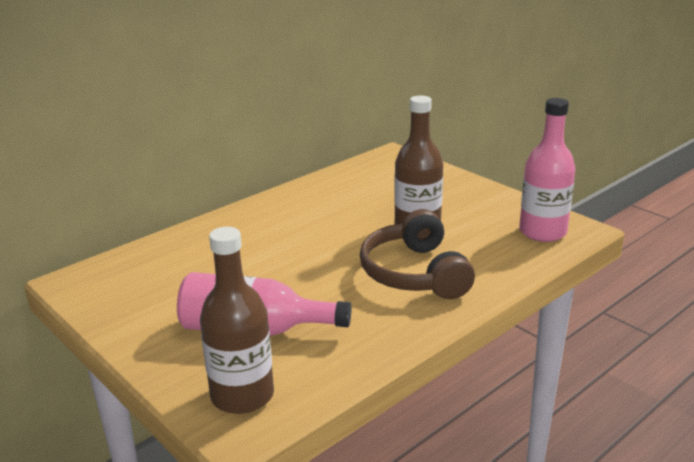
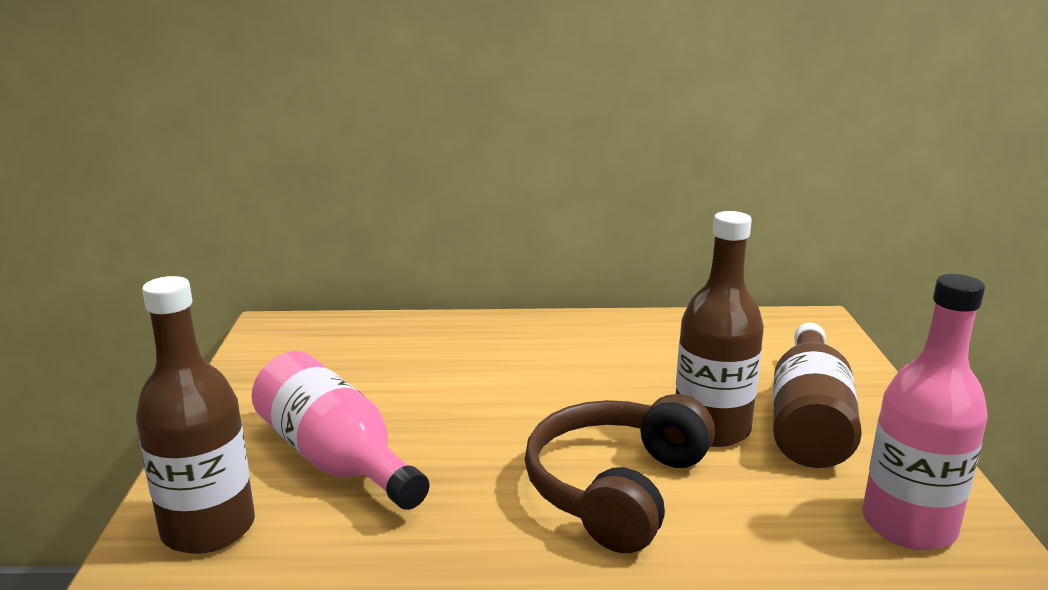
camera: 40 degrees right, 5 degrees down
(453, 206) = (808, 422): none -> brown bottle

